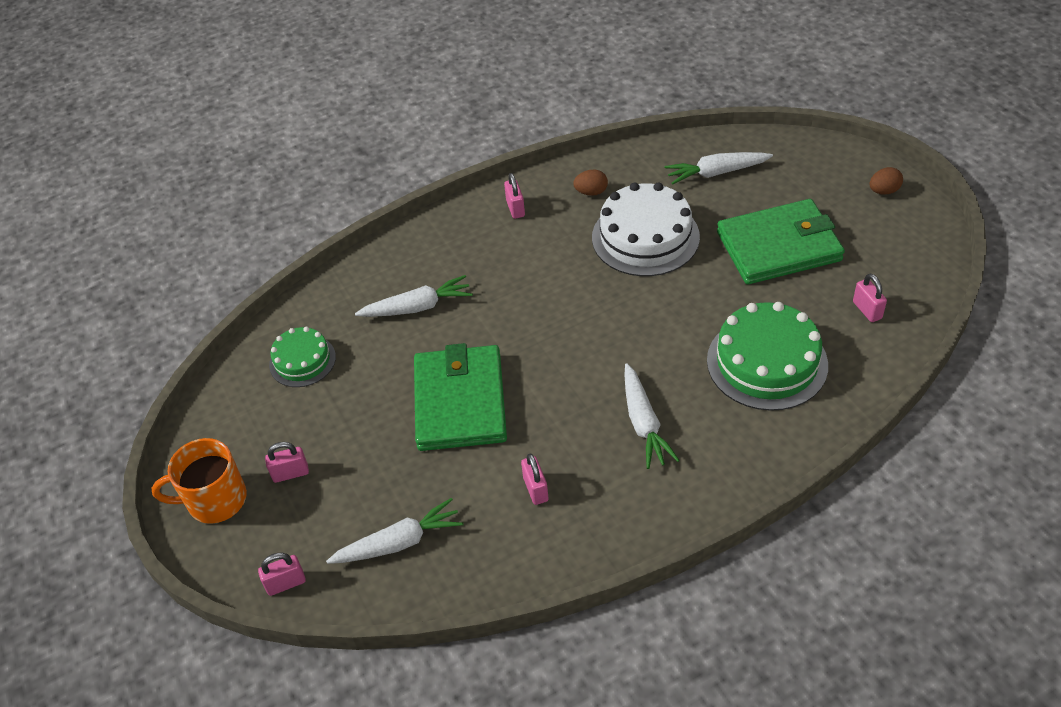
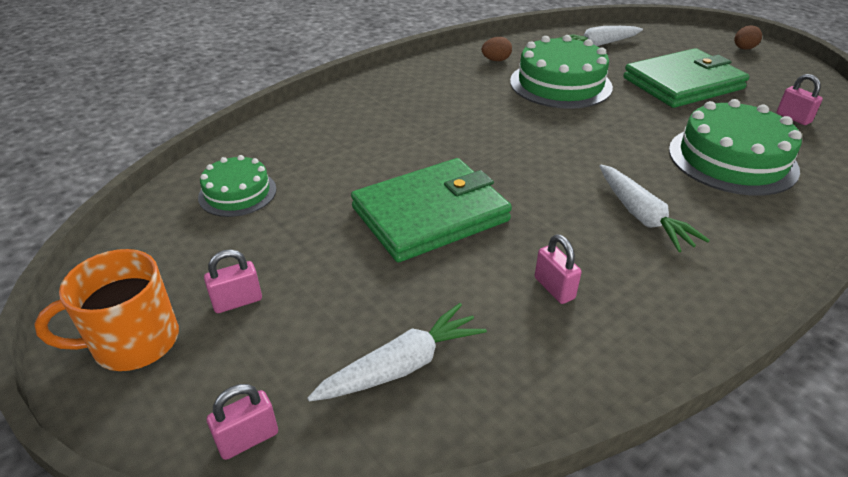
camera: 15 degrees left, 10 degrees down
(417, 307) = (357, 143): white carrot -> none
(460, 401) = (430, 214): green wallet -> green wallet turned 75 degrees clockwise
(515, 208) = (431, 73): pink padlock -> none
(645, 237) = (560, 84): white cake -> green cake

